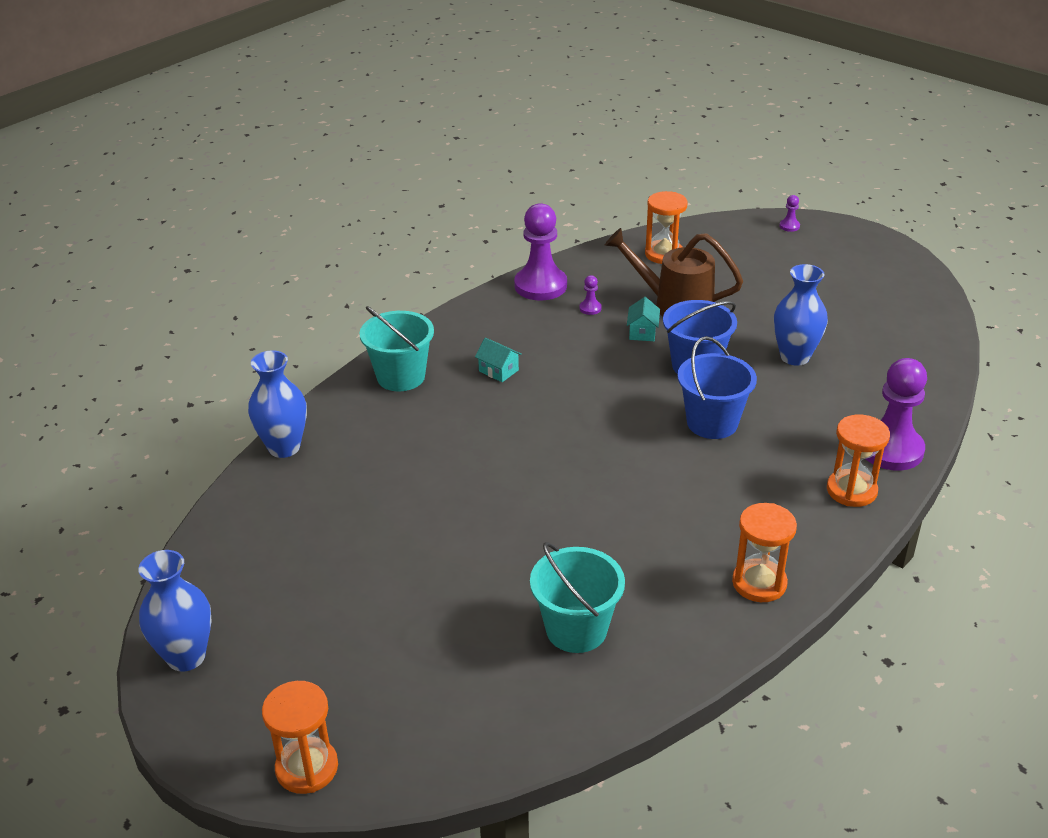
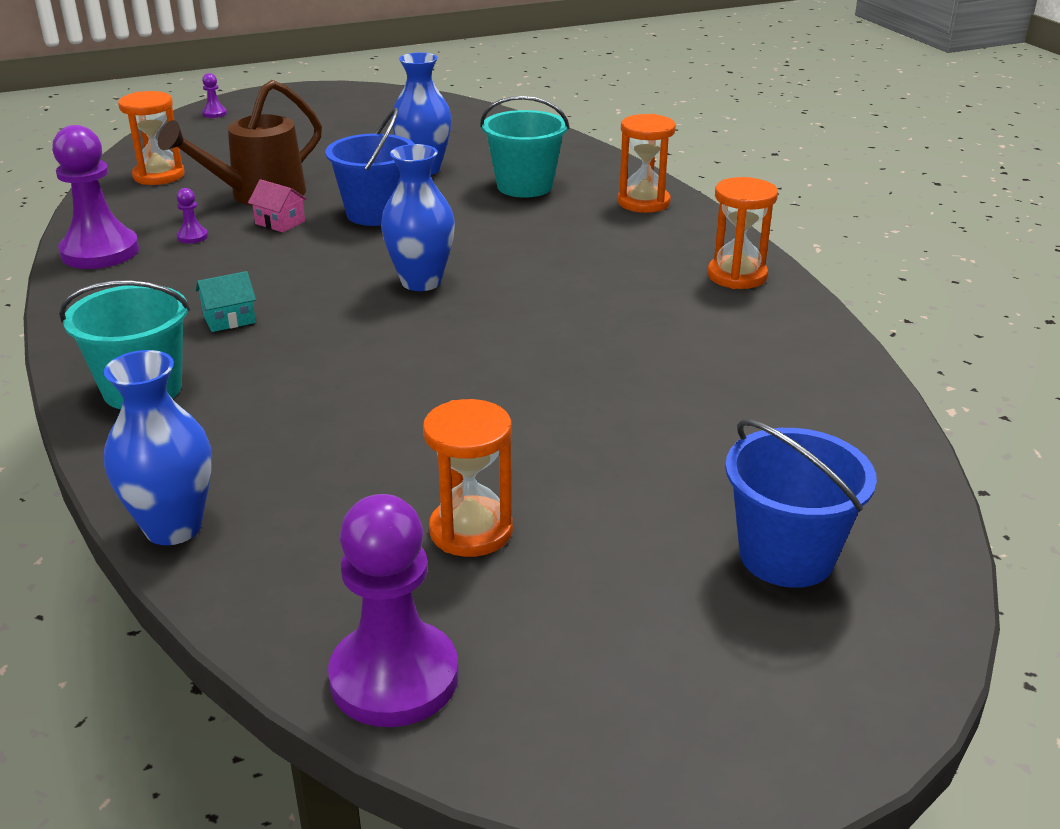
camera: 65 degrees left, 5 degrees down
(186, 656) = (582, 739): blue vase -> blue vase (421, 282)
(307, 768) = (879, 652): orange hourglass -> orange hourglass (471, 530)
(576, 629) = (739, 388): turquoise bucket -> turquoise bucket (524, 186)
(642, 332) = (280, 222): turquoise house -> pink house
(712, 423) = (478, 231): blue bucket -> blue bucket (786, 556)
(891, 450) = (604, 172): purple pawn -> purple pawn (394, 677)

